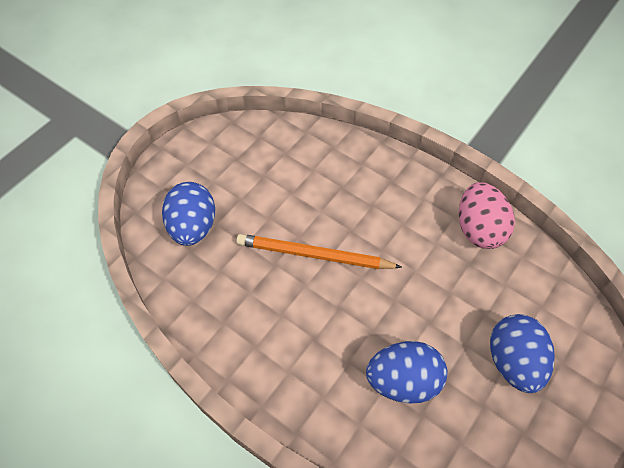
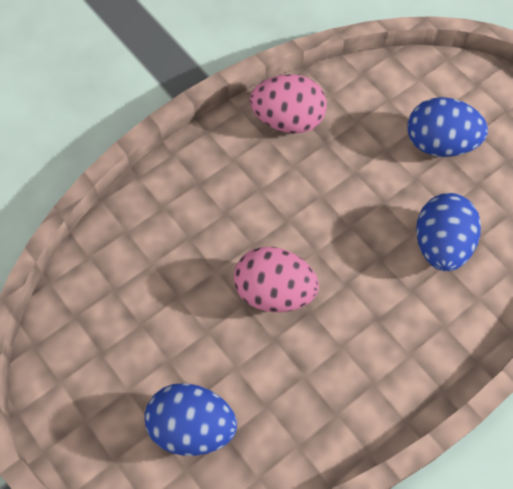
camera: 75 degrees left, 5 degrees up
(314, 255) = (274, 292): orange pencil -> pink egg

